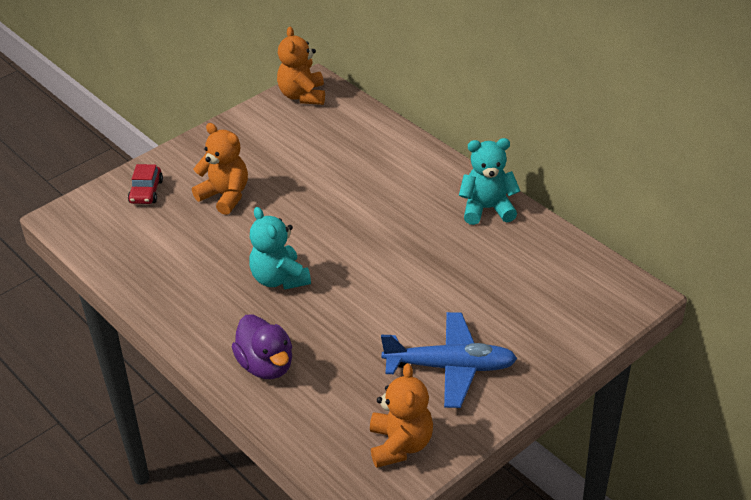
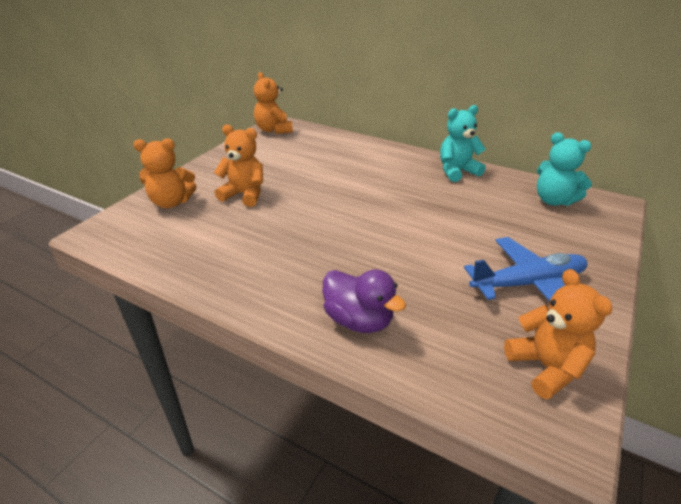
camera: 20 degrees left, 5 degrees down
(146, 191) = (171, 202): red car -> orange teddy bear
(279, 279) = (326, 244): turquoise teddy bear -> turquoise teddy bear (553, 200)

